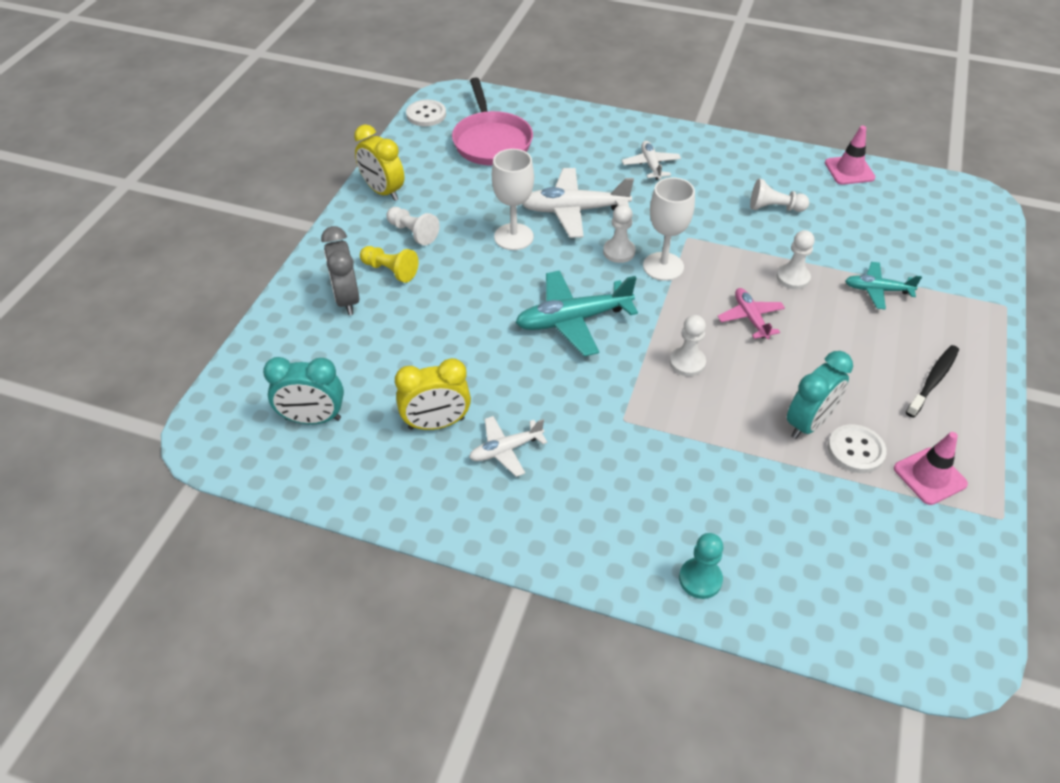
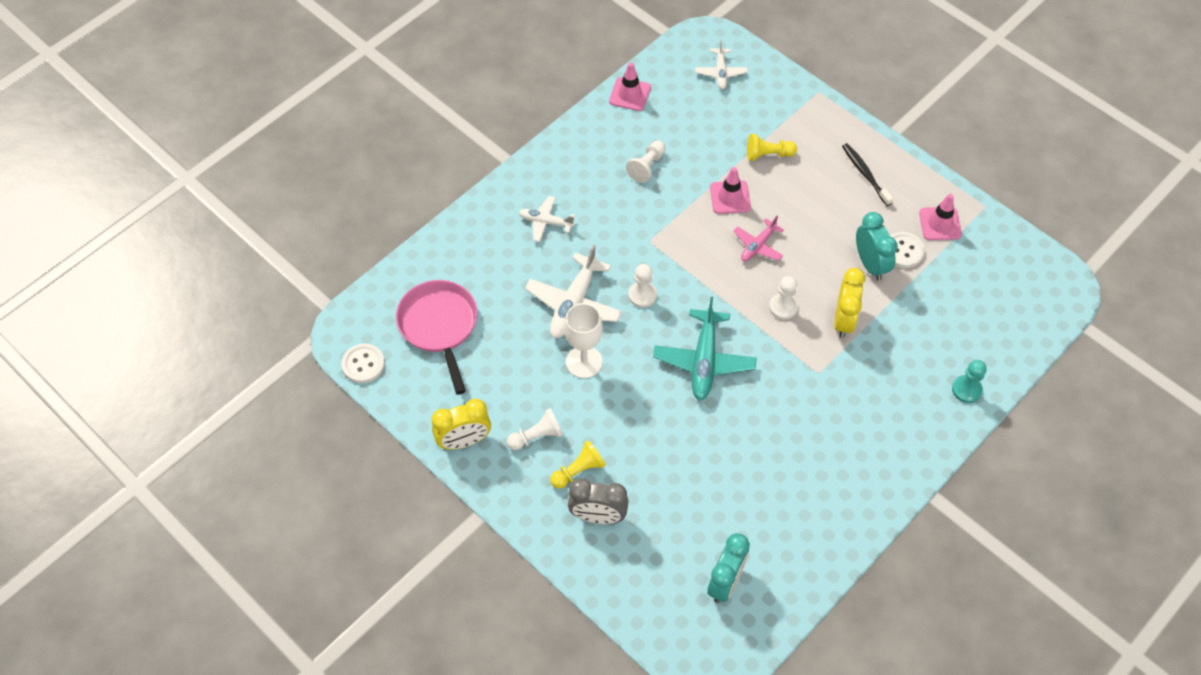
camera: 65 degrees left, 10 degrees up
(436, 423) = (769, 496): yellow clock -> yellow clock (843, 320)
(491, 141) = (439, 326): pink pan -> pink pan turned 120 degrees counterclockwise
(506, 450) = (814, 459): white plane -> white plane (720, 73)
(663, 266) = (675, 273): white goblet -> none
(750, 318) = (758, 246): pink plane -> pink plane turned 60 degrees counterclockwise
(793, 278) = (730, 197): white pawn -> pink traffic cone
(877, 290) = (768, 154): turquoise plane -> yellow pawn

